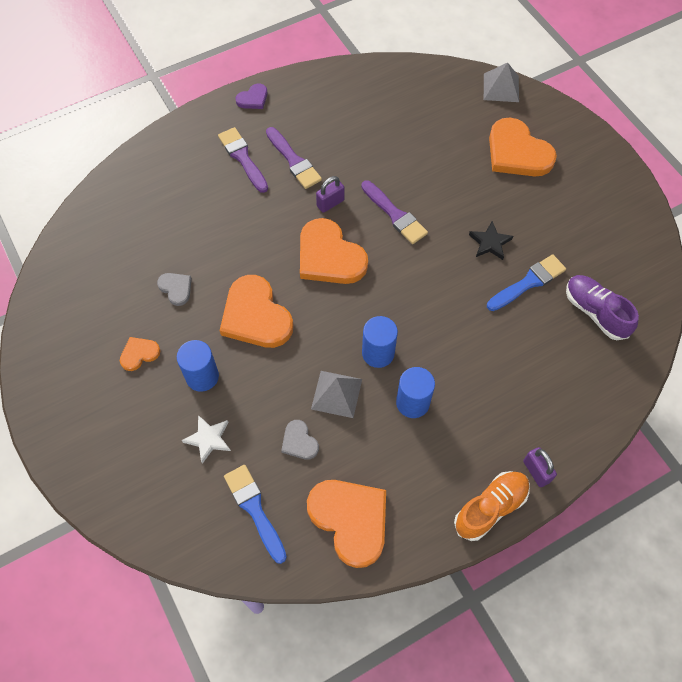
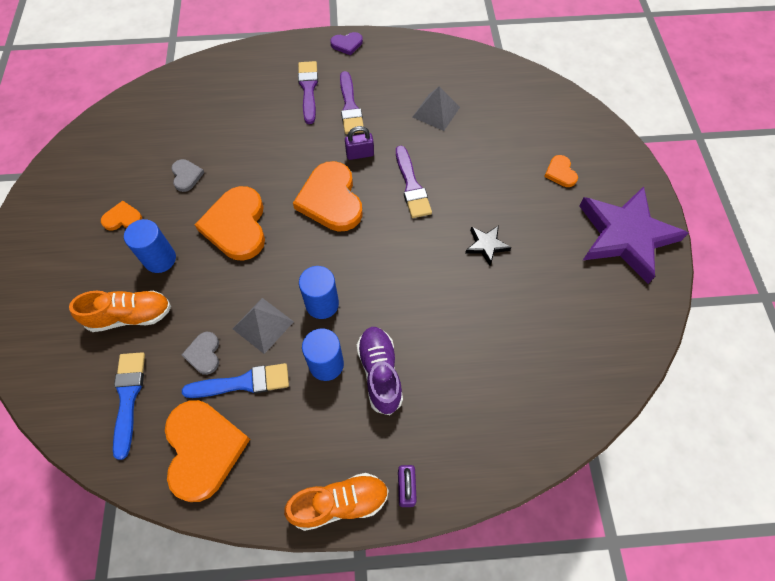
camera: 25 degrees right, 0 degrees up
(208, 439) = (130, 316): white star -> orange shoe
(501, 87) = (577, 109): grey pyramid -> grey pyramid (436, 112)
(517, 152) = (560, 173): orange heart -> orange heart, size x0.48
(528, 282) = (503, 298): blue brush -> blue brush (243, 383)
(595, 312) = (555, 355): purple shoe -> purple shoe (380, 373)
(599, 188) = (625, 236): none -> purple star

